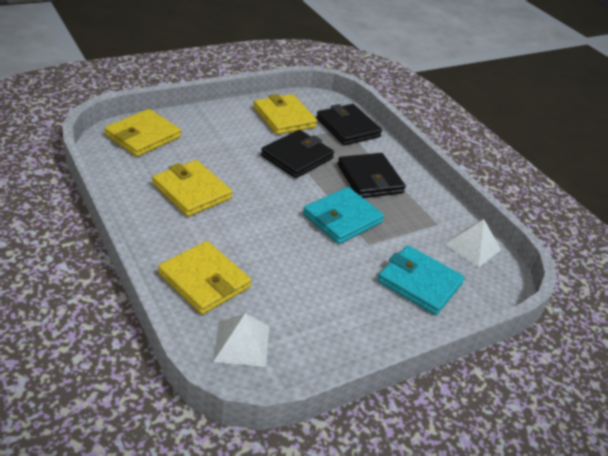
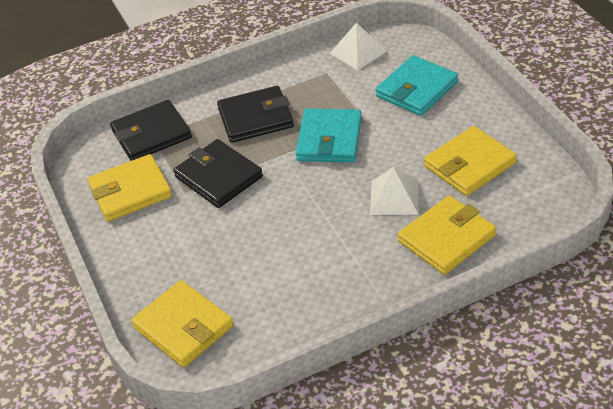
camera: 75 degrees left, 5 degrees up
(192, 191) = (298, 264): yellow wallet -> yellow wallet (469, 164)
(241, 343) = (523, 204): white pyramid -> white pyramid (394, 197)
(342, 218) = (329, 139): turquoise wallet -> turquoise wallet turned 45 degrees clockwise

